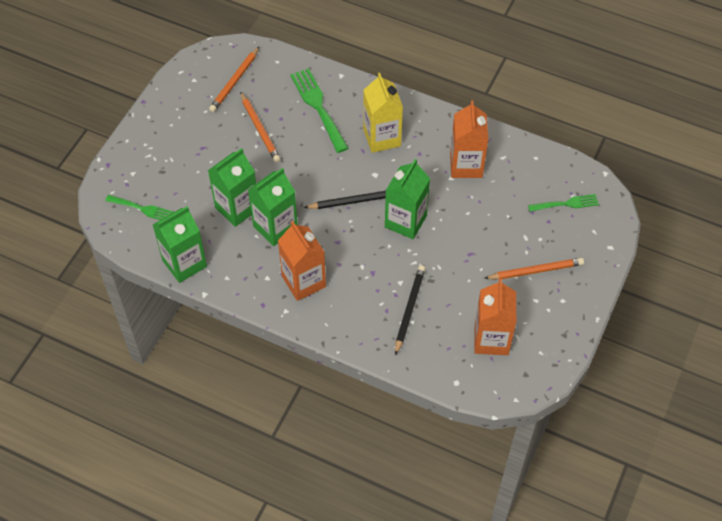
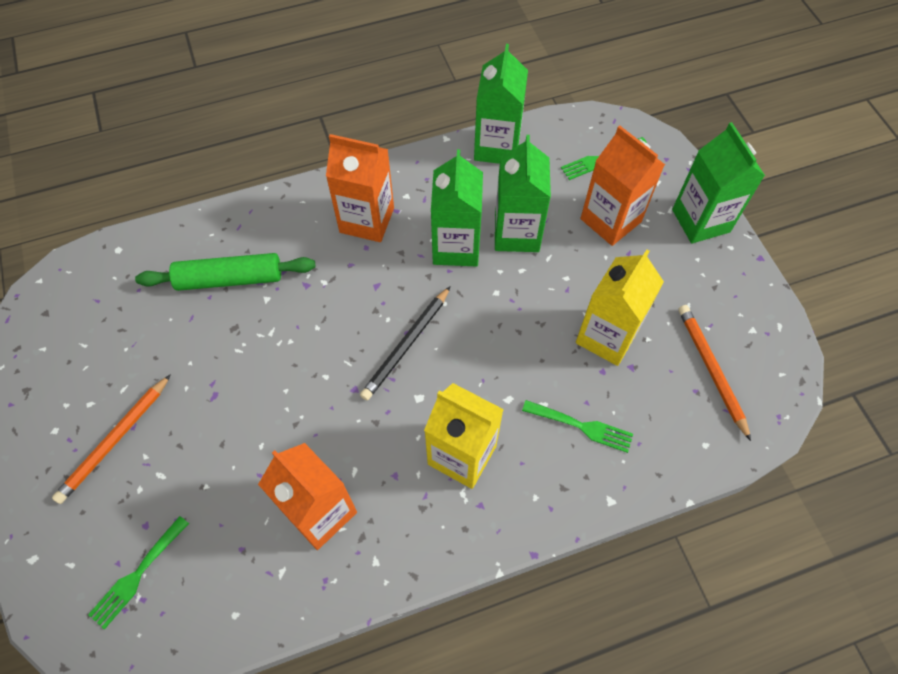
camera: 135 degrees right, 5 degrees up
(260, 129) = (607, 336): orange pencil -> yellow carton
(318, 107) = (582, 426): green fork -> green fork, size x0.61
(405, 221) = (325, 370): green carton -> green carton (700, 221)
(409, 309) = (230, 279): black pencil -> green rolling pin
(491, 339) = (111, 319): orange carton -> orange carton (610, 220)

